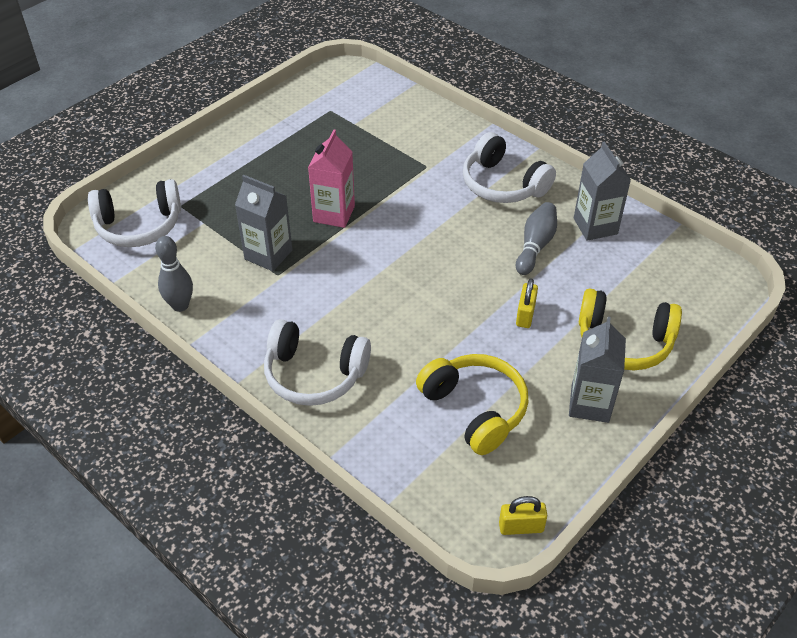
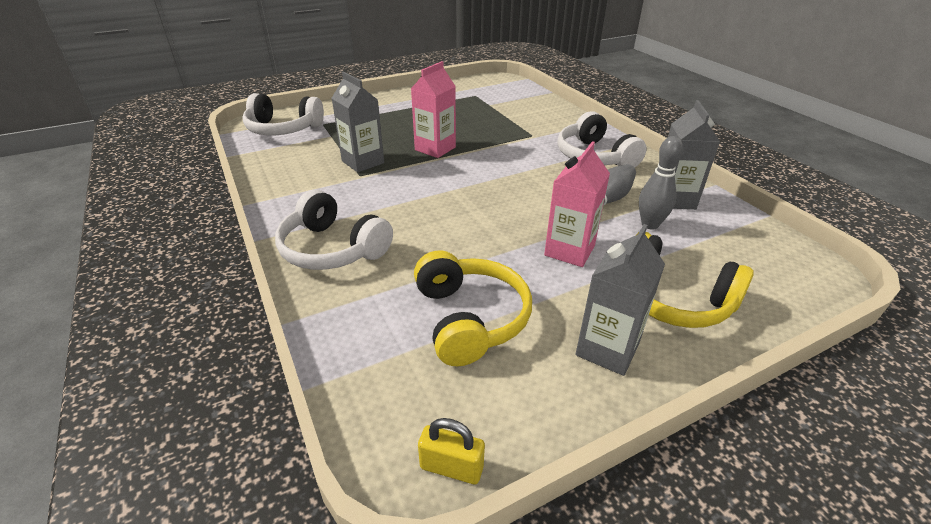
camera: 20 degrees right, 10 degrees down
(180, 305) = (266, 178): grey bowling pin -> grey bowling pin (650, 224)
(525, 315) = (569, 250): yellow padlock -> pink carton

